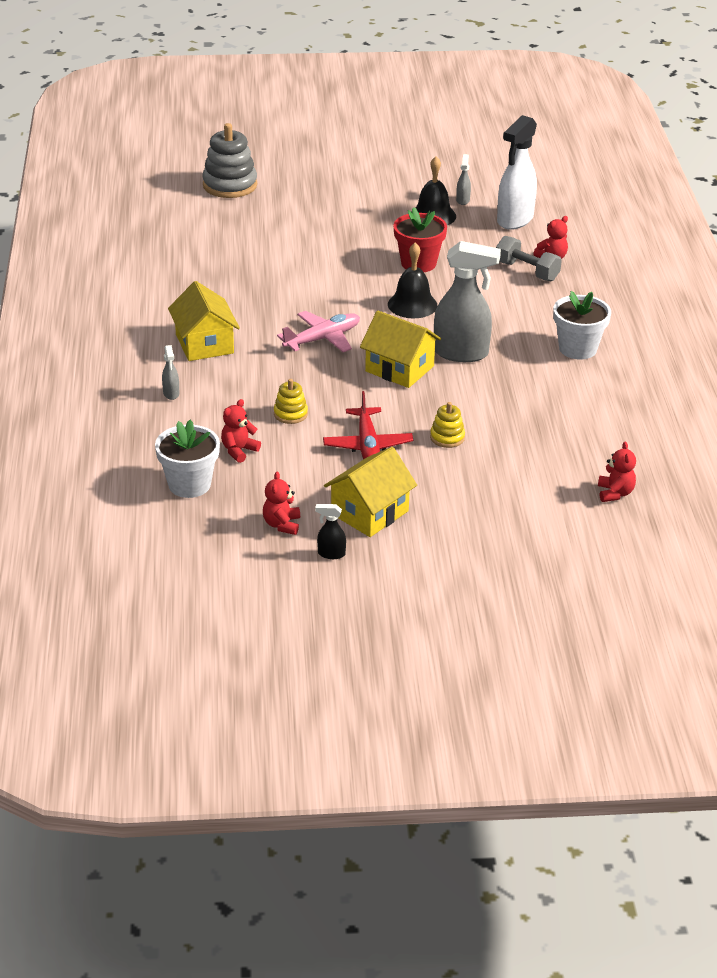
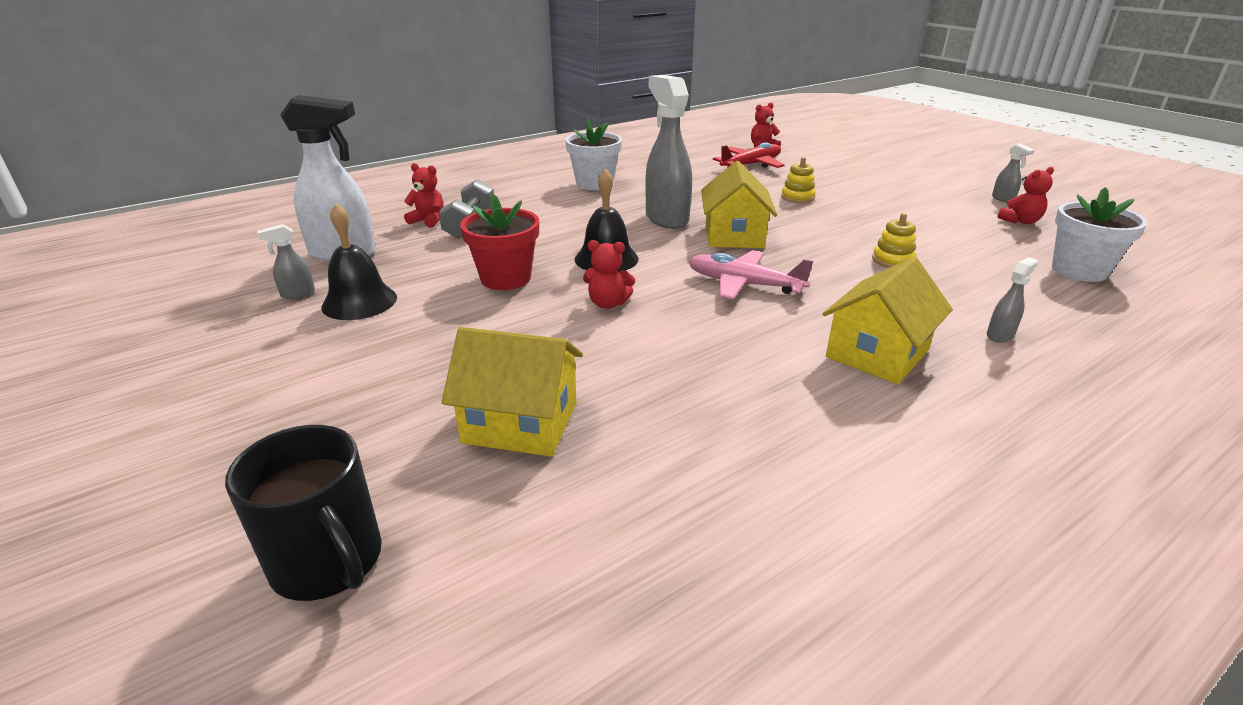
camera: 120 degrees left, 5 degrees down
(230, 185) = (328, 561): grey stacking toy -> black mug
(239, 451) = (990, 265): red teddy bear -> red teddy bear (608, 303)
(331, 554) = (1003, 199): black spray bottle -> grey spray bottle
(367, 445) = (865, 219): red plane -> red plane (750, 165)
(369, 512) = (936, 199): yellow house -> yellow house (520, 422)

